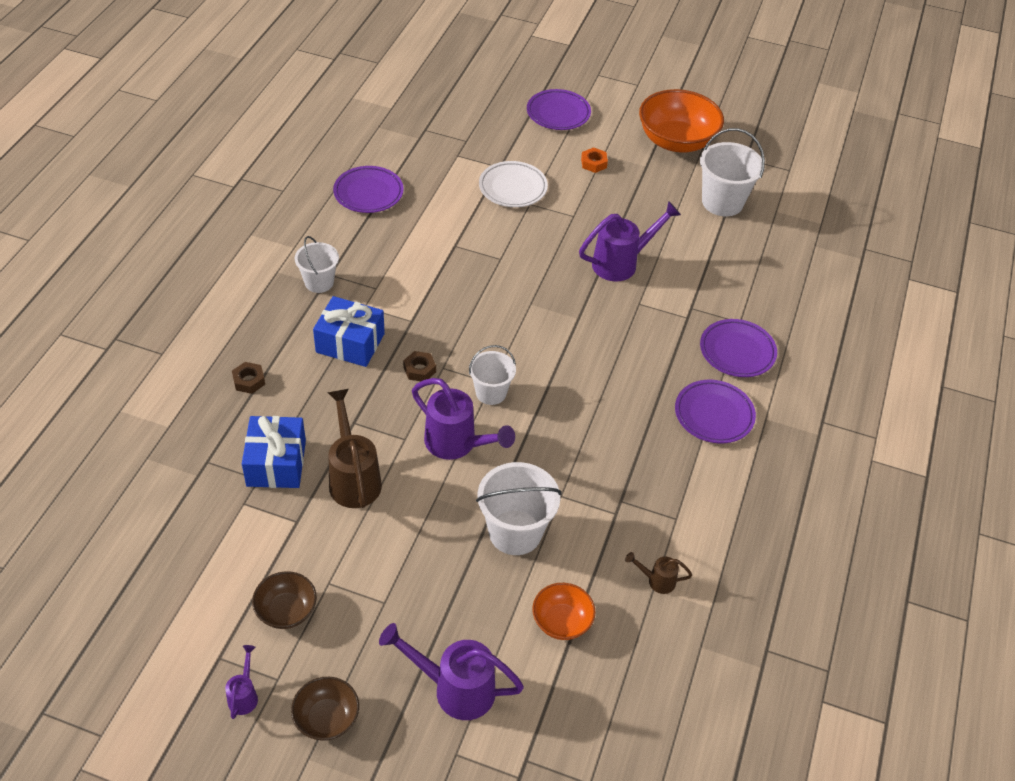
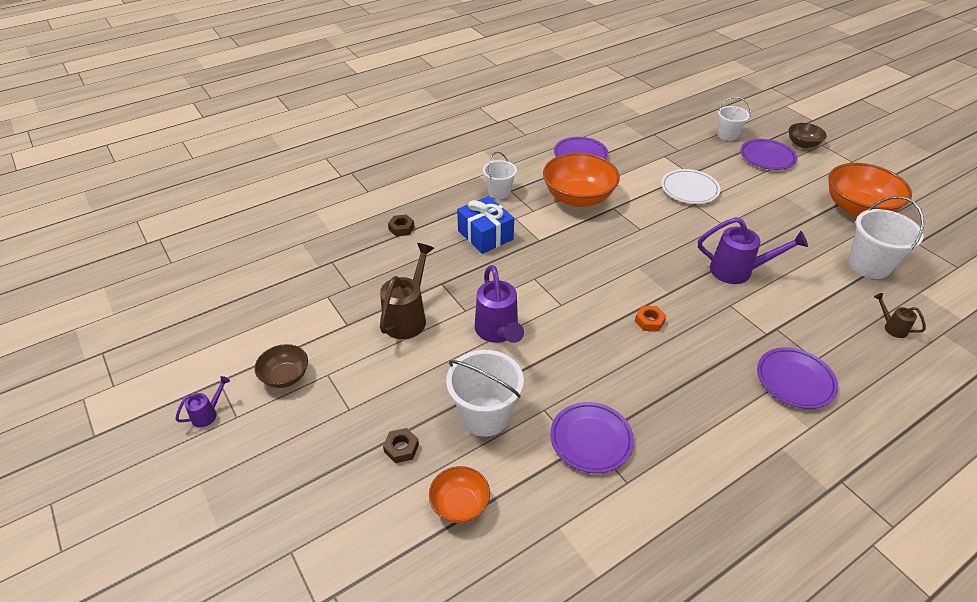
camera: 40 degrees right, 5 degrees down
(276, 463) = (370, 283): blue gift -> none
(327, 718) = (237, 463): brown bowl -> brown bowl (803, 144)
(409, 249) = (578, 198): none -> orange bowl
(419, 369) = (516, 272): brown nut -> brown nut (401, 448)
(454, 688) = (336, 501): purple watering can -> none
(491, 393) = (554, 311): white bucket -> white bucket (727, 135)
(594, 163) = (770, 198): orange nut -> orange nut (649, 321)
(656, 580) = (567, 522): brown watering can -> brown watering can (892, 327)
(714, 415) = (731, 419): purple plate -> purple plate (591, 440)

